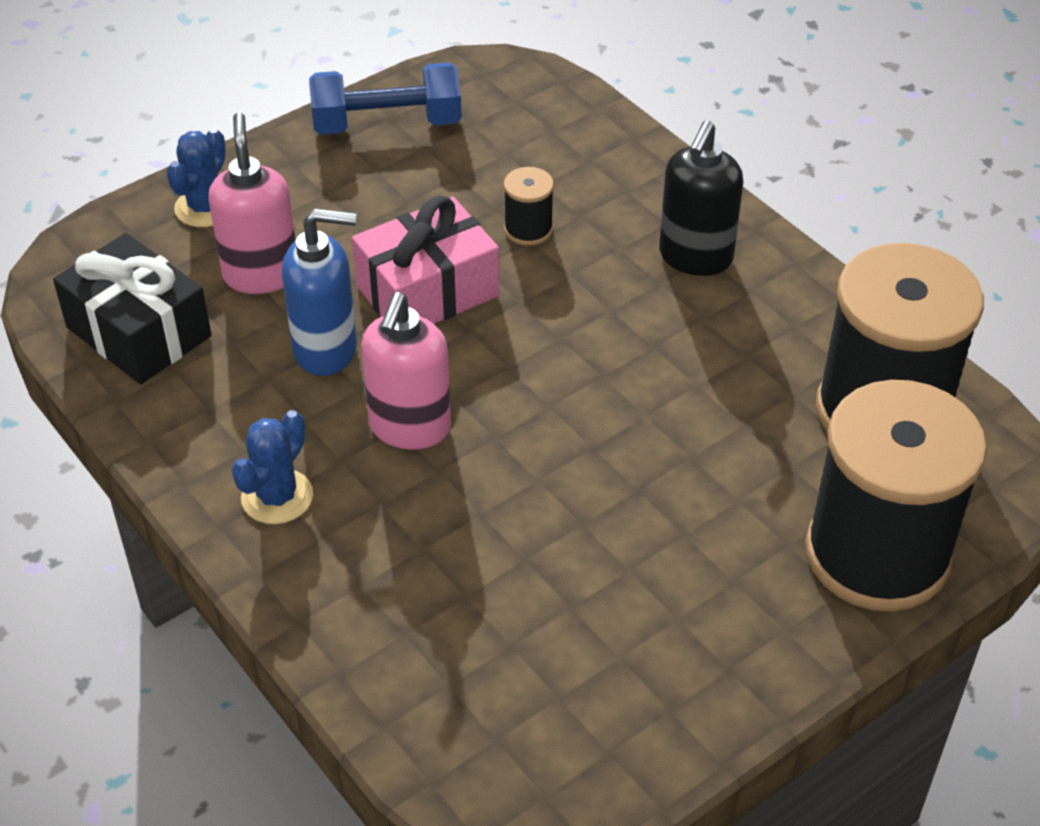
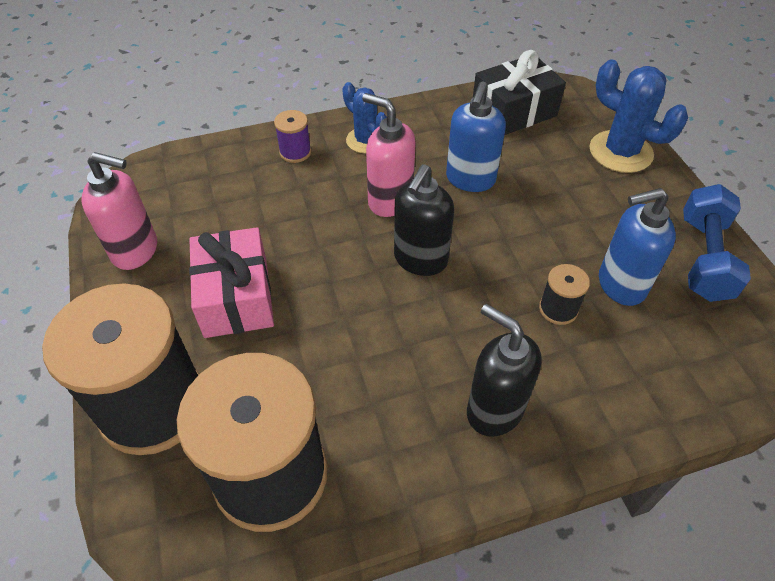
camera: 110 degrees right, 5 degrees up
(205, 207) = (620, 152): blue cactus -> blue cactus, size x1.55
(261, 274) = (548, 165): pink soap dispenser -> pink soap dispenser (136, 251)
(342, 583) = (295, 152): none -> purple spool
(427, 291) = (508, 237): pink gift -> pink gift (236, 297)
(464, 185) = (620, 285): none -> blue soap dispenser
(510, 366) = (420, 260): none -> black soap dispenser

